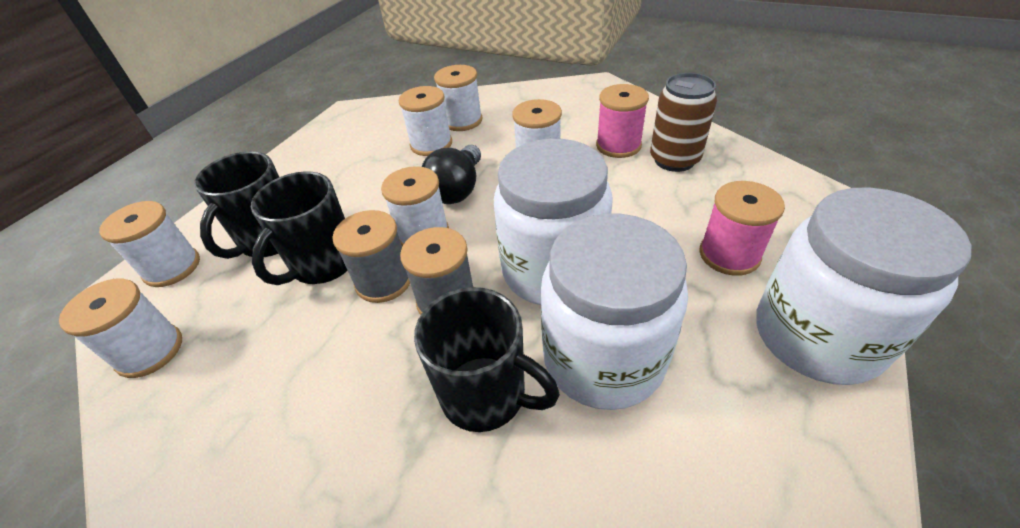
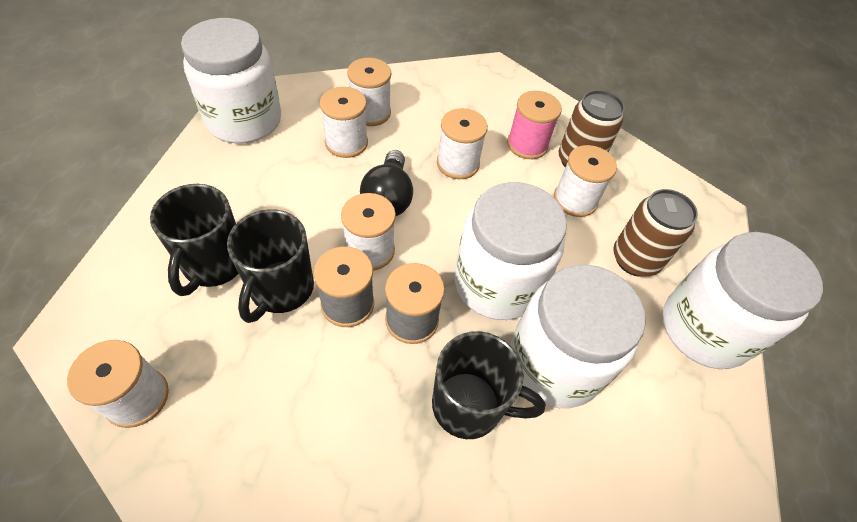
camera: 20 degrees left, 10 degrees up
(172, 267) = (117, 303): white spool -> white spool (575, 200)
(344, 128) = (244, 120): none -> white jar
(729, 254) = (635, 259): pink spool -> brown can

